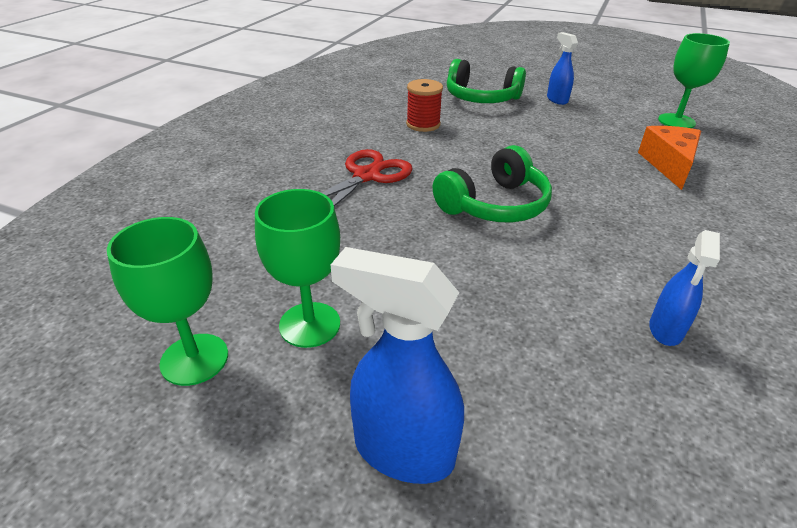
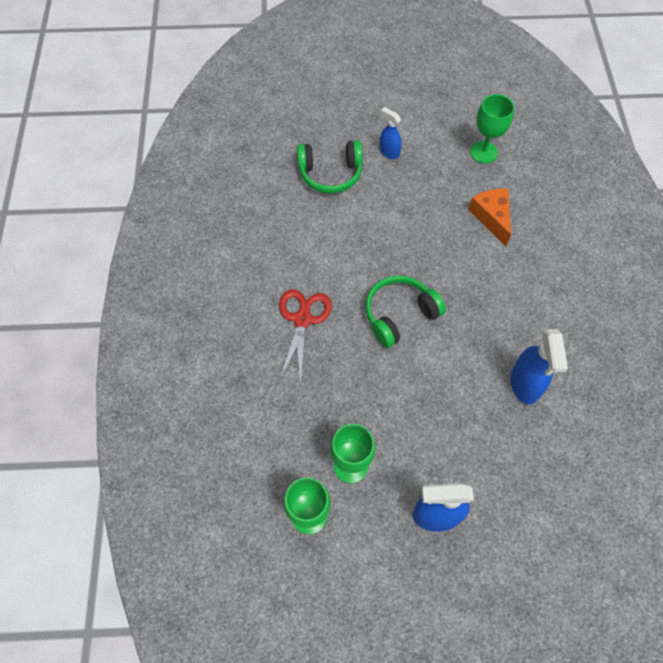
camera: 25 degrees left, 25 degrees up
(423, 124) = (305, 234): red spool -> none
(494, 205) = (399, 315): green headphones -> green headphones turned 150 degrees counterclockwise
(665, 330) = (524, 384): blue spray bottle -> blue spray bottle, size x1.64

